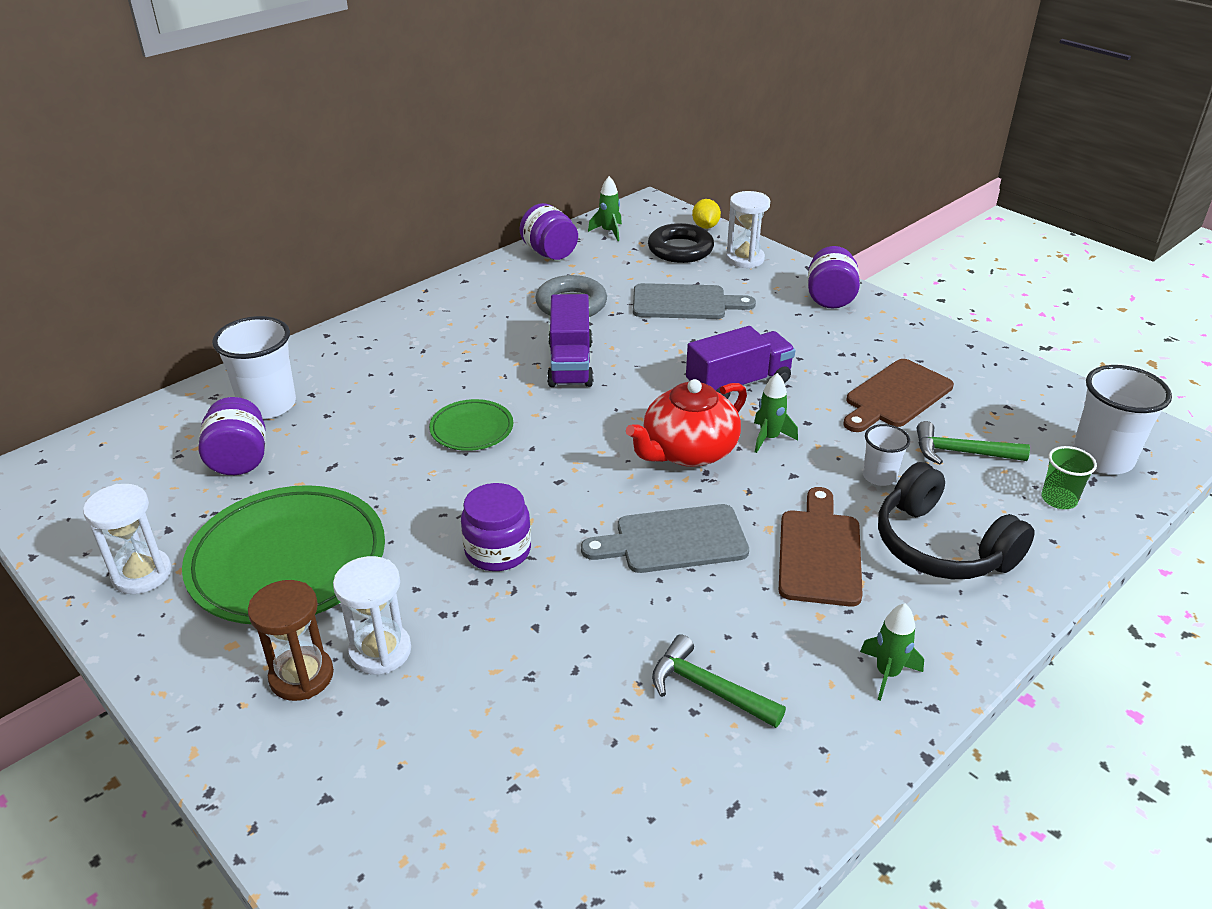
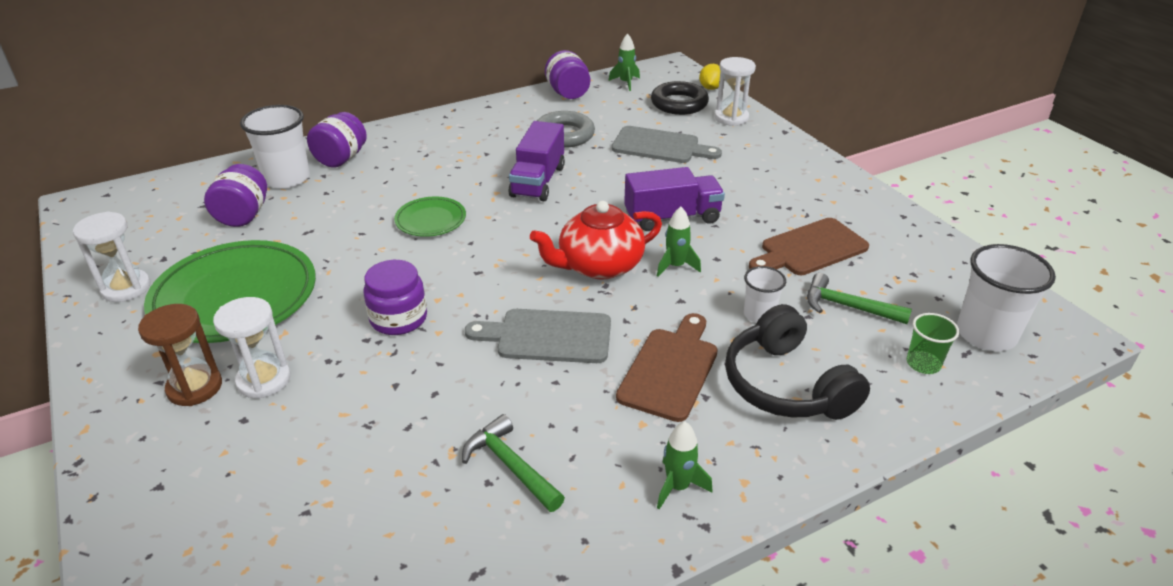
camera: 15 degrees right, 0 degrees up
(830, 298) = (791, 159): purple jar -> purple jar (341, 159)

